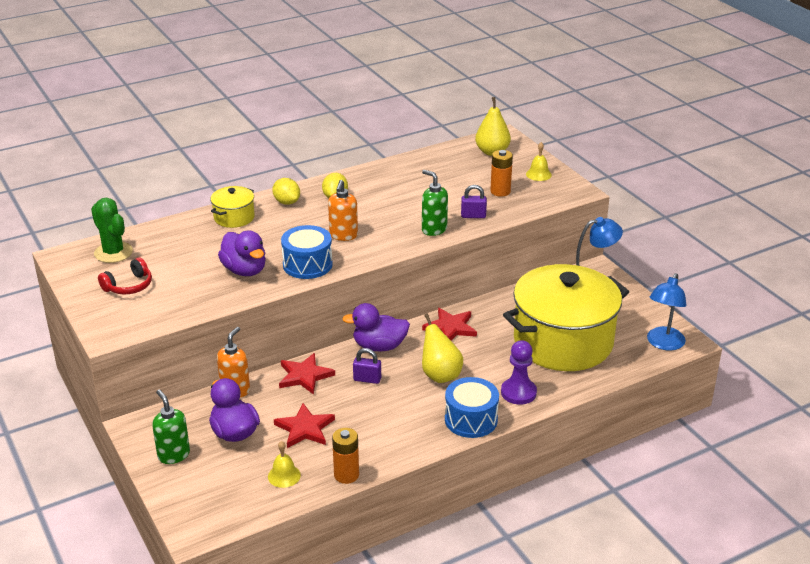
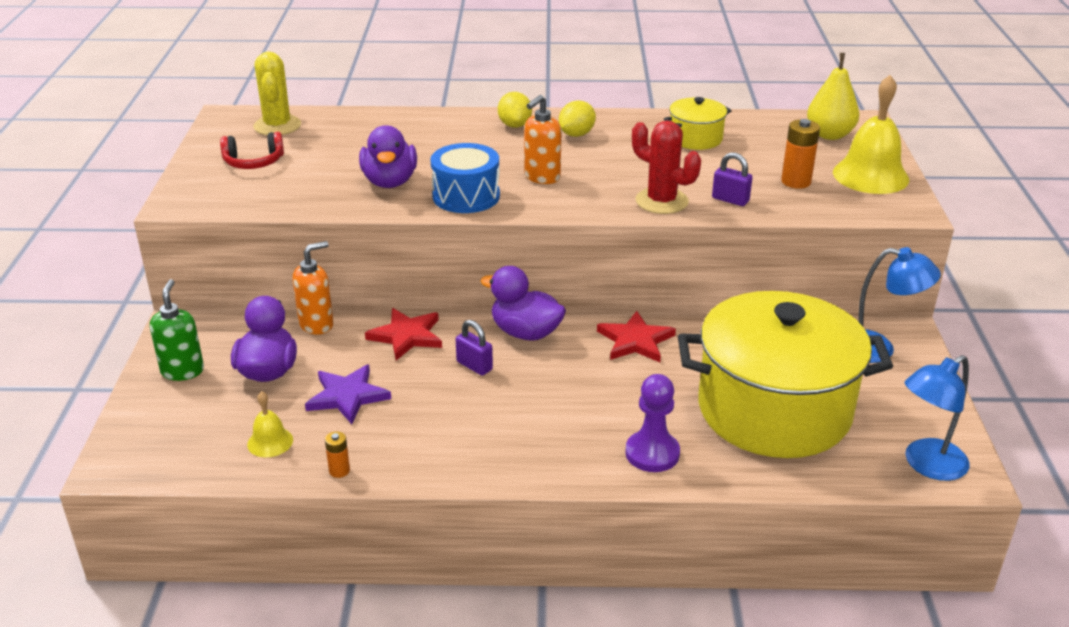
camera: 30 degrees right, 0 degrees up
(113, 252) = (277, 126): green cactus -> yellow cactus
(234, 217) = (439, 125): yellow pot -> yellow pot (695, 138)
(305, 428) = (347, 396): red star -> purple star
(346, 475) = (339, 471): orange battery -> orange battery, size x0.58
(434, 229) = (661, 201): green soap dispenser -> red cactus
(440, 375) = (568, 393): yellow pear -> none
(471, 419) = (556, 464): blue drum -> none
(538, 174) = (870, 175): yellow bell -> yellow bell, size x1.96

